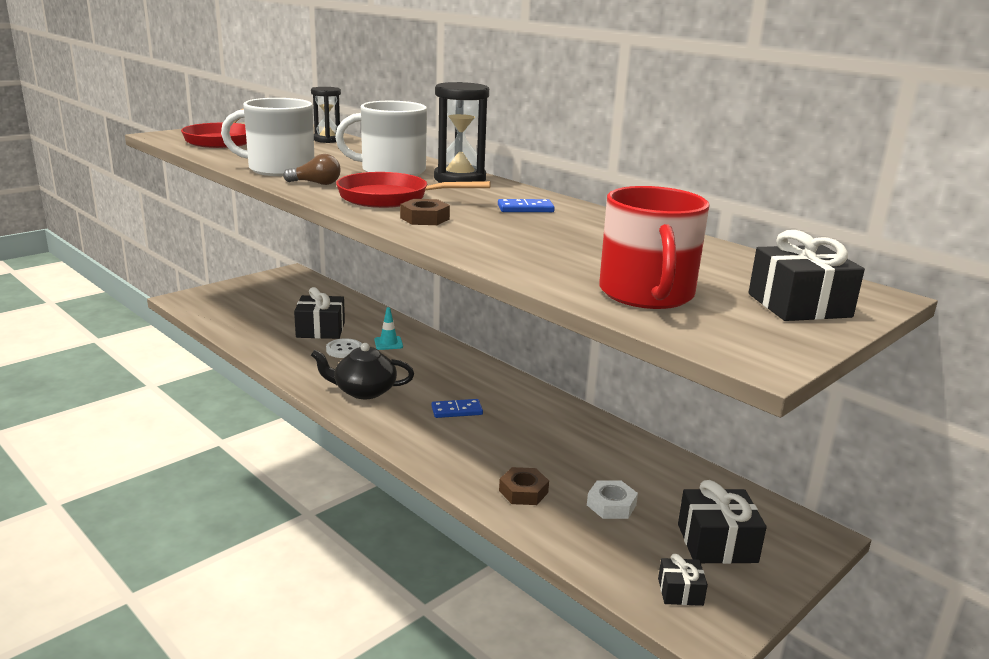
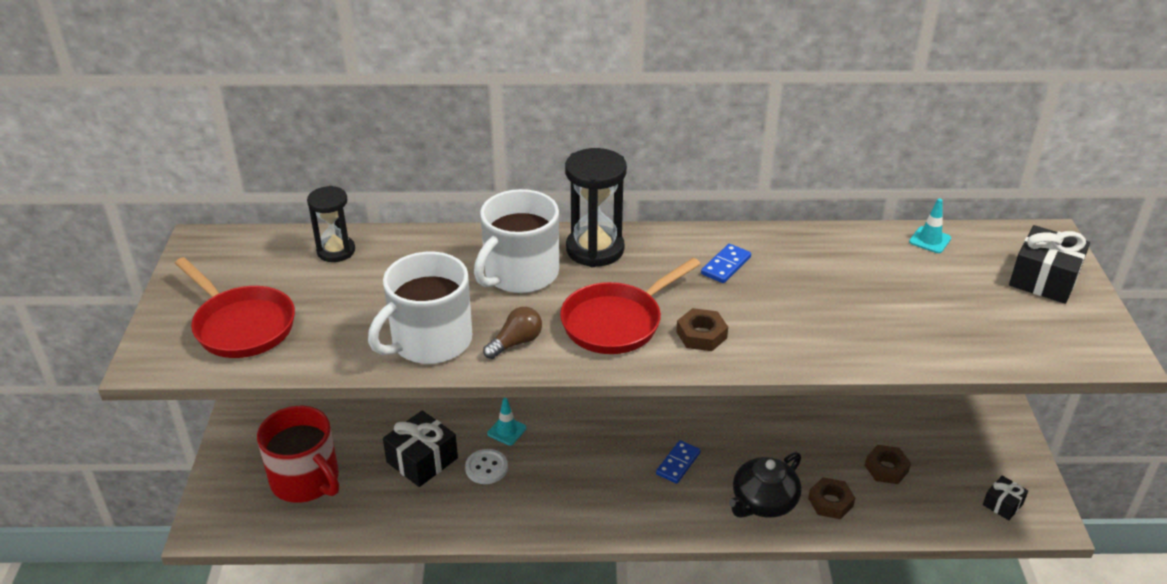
camera: 45 degrees left, 15 degrees up
(364, 391) = (583, 500): black teapot -> black teapot (763, 502)
(611, 505) = (886, 468): white nut -> brown nut
(646, 294) = (975, 328): red mug -> red mug (306, 480)
(717, 543) = (969, 450): black gift -> none
(733, 255) = (930, 240): none -> turquoise traffic cone

